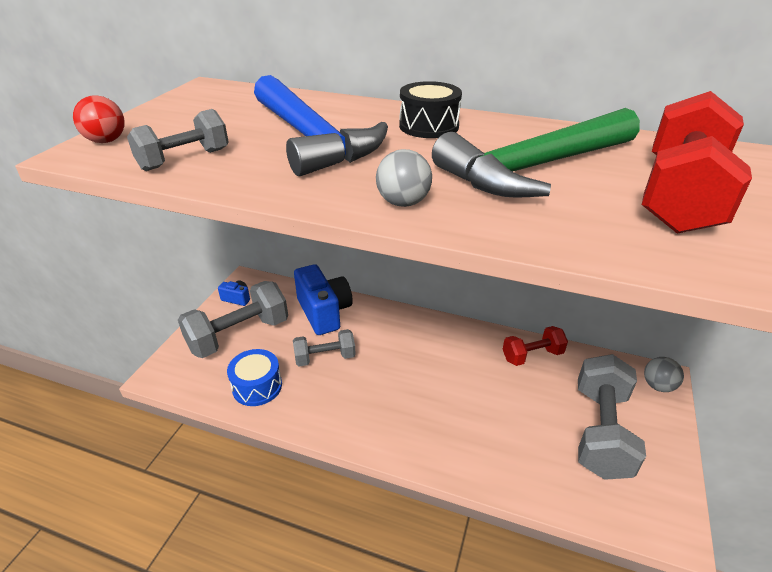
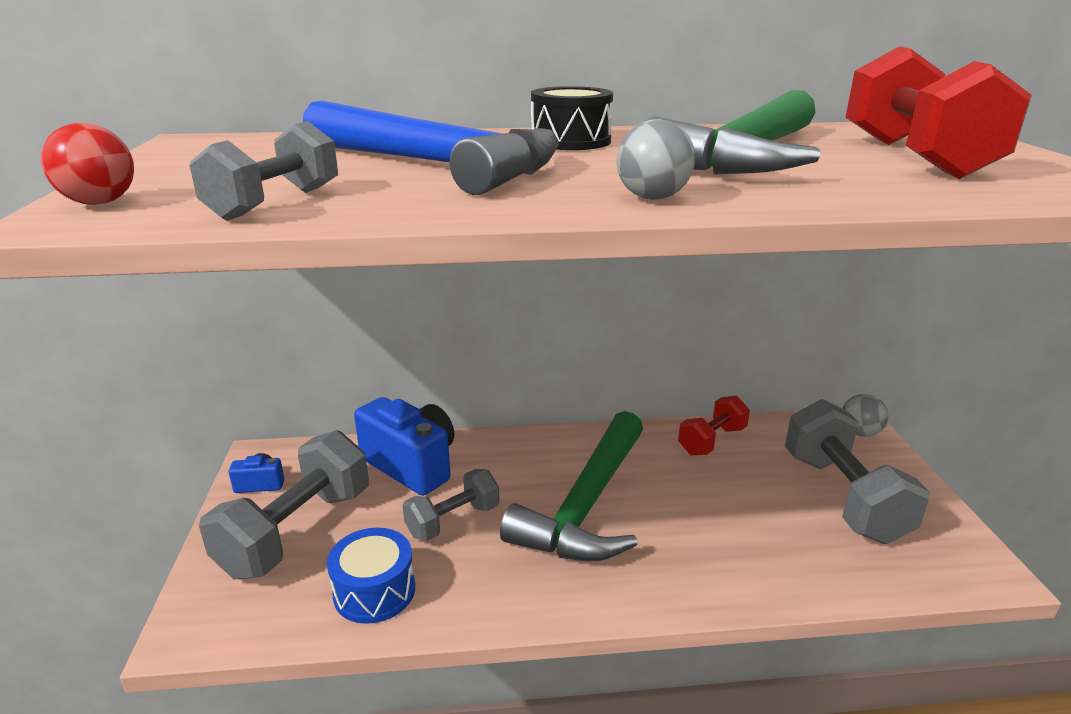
camera: 25 degrees left, 10 degrees down
(411, 374) = (586, 505): none -> green hammer

